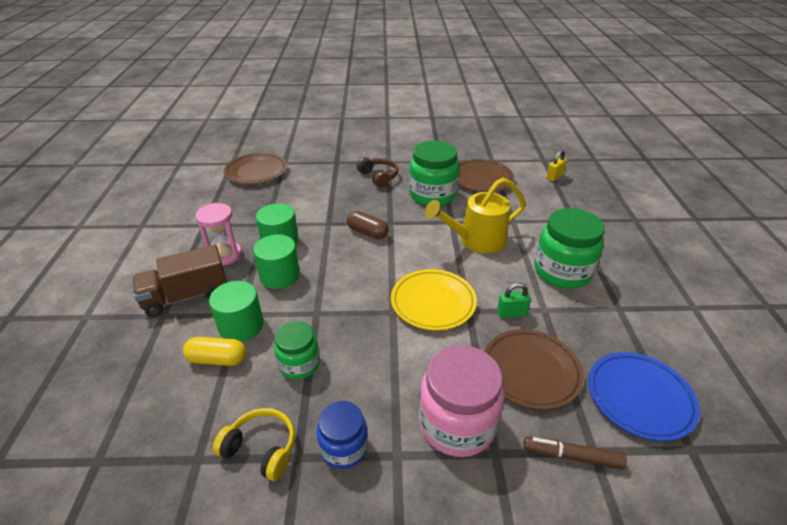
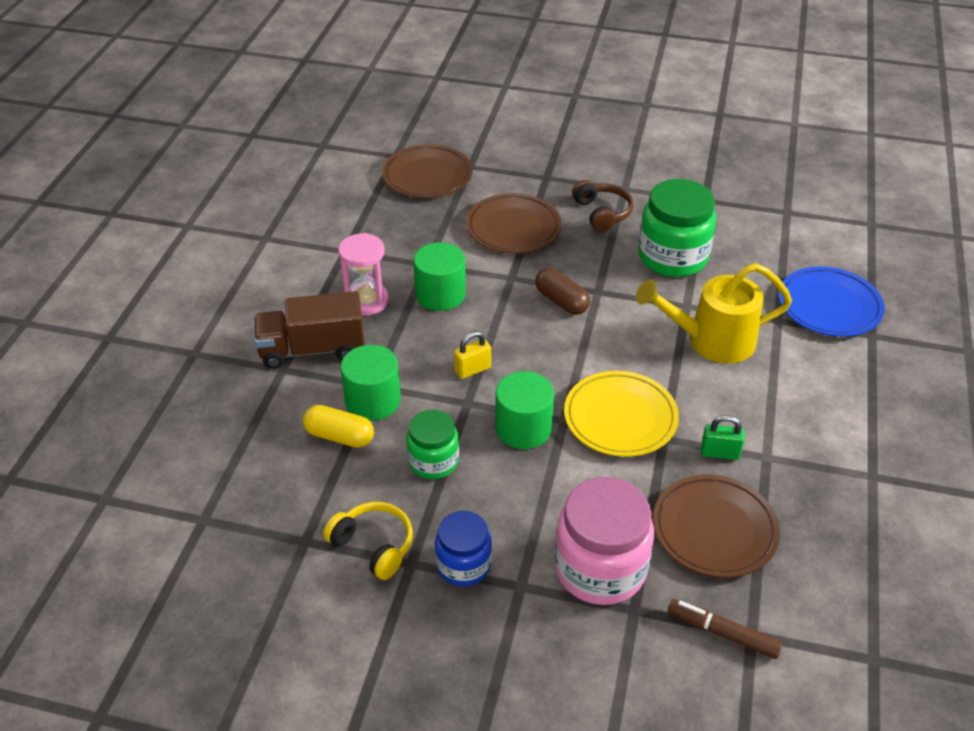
camera: 15 degrees right, 5 degrees up
(280, 275) = (431, 343): green cylinder -> green cylinder (523, 428)
(481, 179) = (757, 242): brown plate -> brown plate (513, 228)
(554, 177) = (875, 257): yellow padlock -> yellow padlock (472, 370)
(562, 271) = (816, 409): green jar -> none
(639, 398) = (840, 590): blue plate -> blue plate (829, 306)

